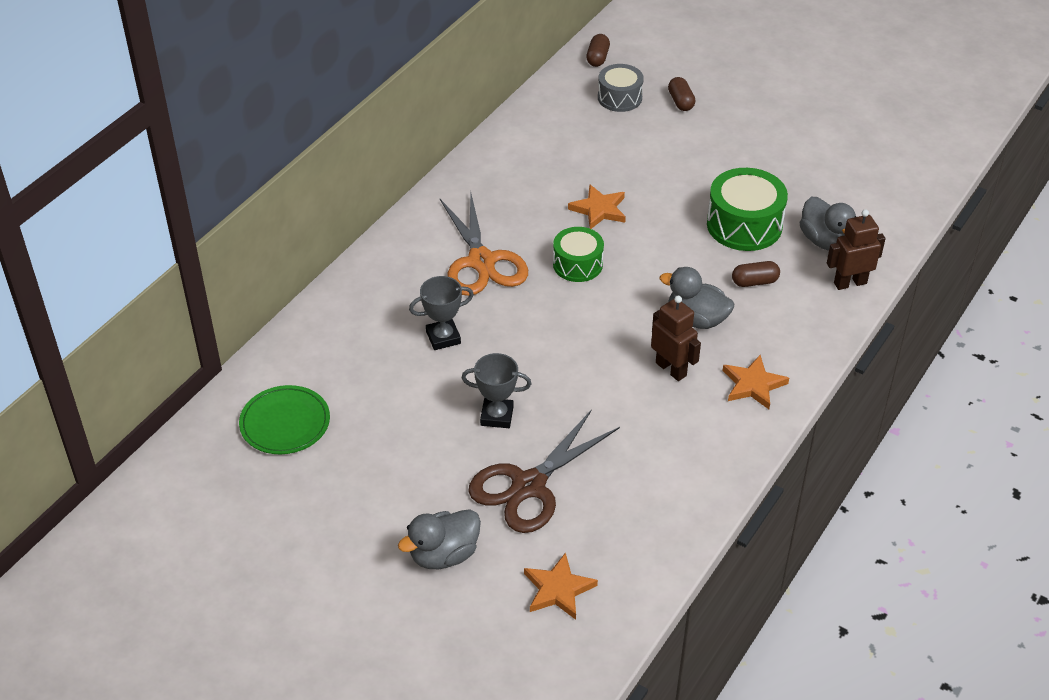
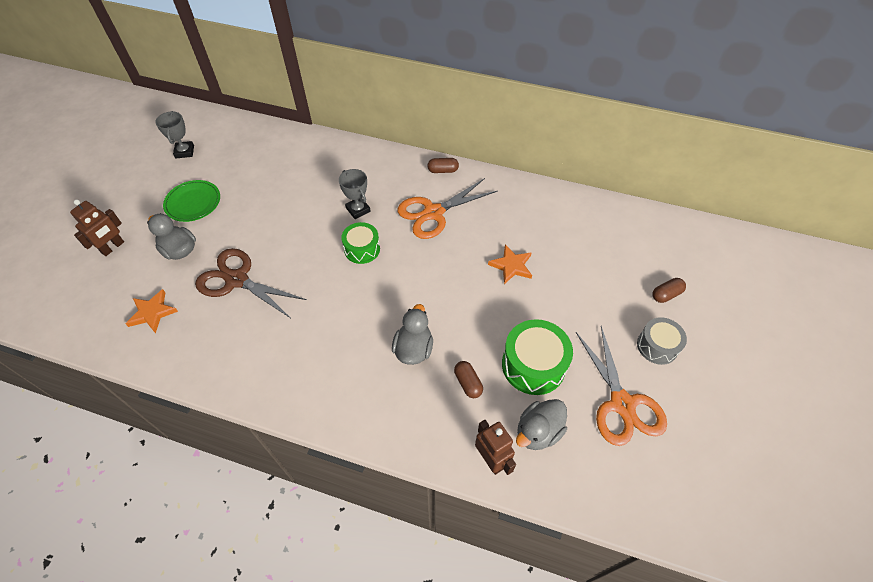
camera: 75 degrees right, 10 degrees up
(285, 423) = (274, 158): green plate -> green plate (193, 203)
(497, 416) = (294, 251): grey trophy -> grey trophy (184, 152)
(577, 264) = (448, 265): green drum -> green drum (362, 249)
(597, 58) = (687, 231): brown capsule -> brown capsule (443, 170)
(619, 98) = (647, 254): grey drum -> grey drum (657, 346)
(671, 369) = (357, 341): brown robot -> brown robot (113, 247)
(753, 384) = (352, 399): orange star -> none
(806, 173) = (622, 404): none -> orange scissors

